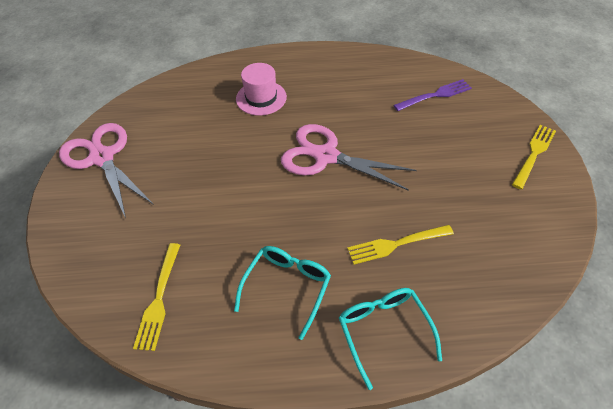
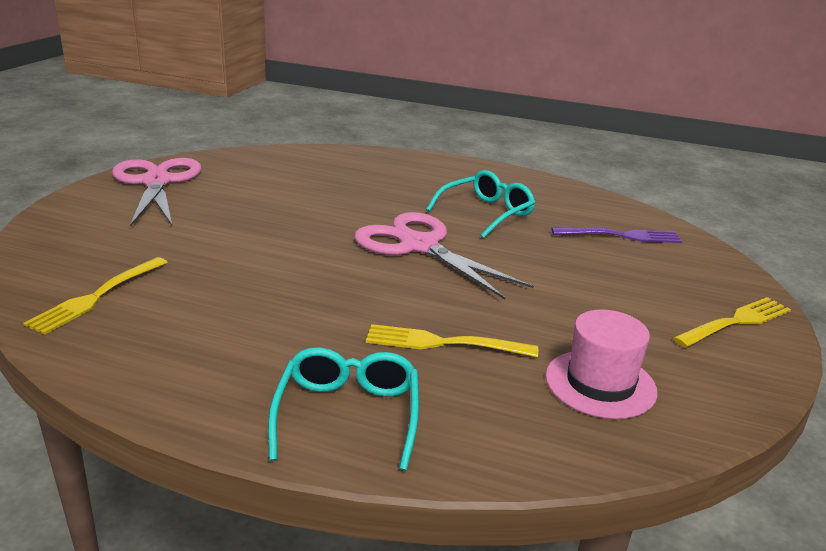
camera: 20 degrees right, 25 degrees down
(261, 98) = (382, 185): pink hat -> pink hat (600, 384)
(287, 287) = (258, 335): turquoise glasses -> turquoise glasses (486, 213)

